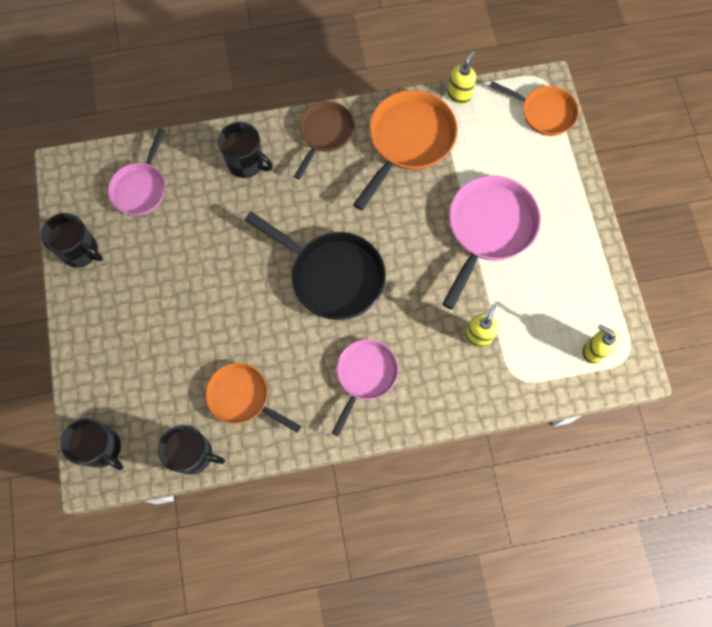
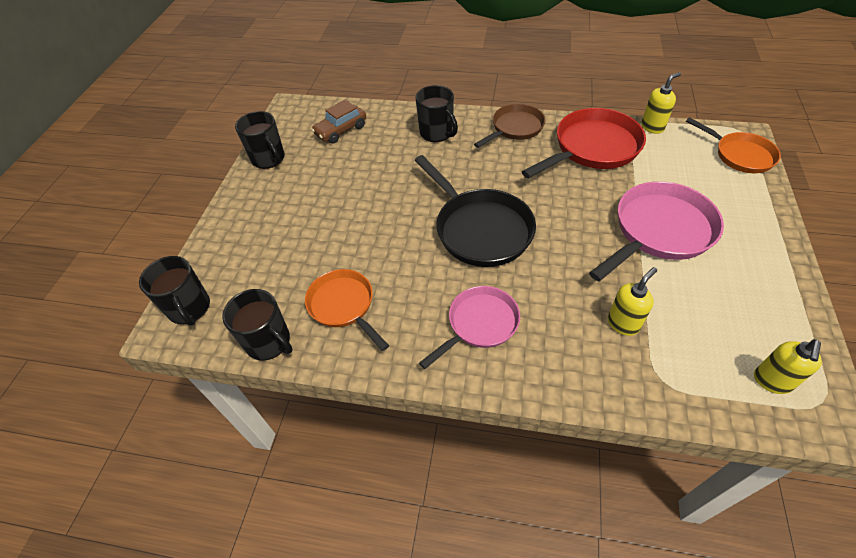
camera: 25 degrees right, 20 degrees down
(141, 188) = (341, 130): pink pan -> brown car
(408, 141) = (592, 148): orange pan -> red pan
(593, 351) = (772, 381): yellow soap dispenser -> yellow soap dispenser turned 120 degrees counterclockwise

